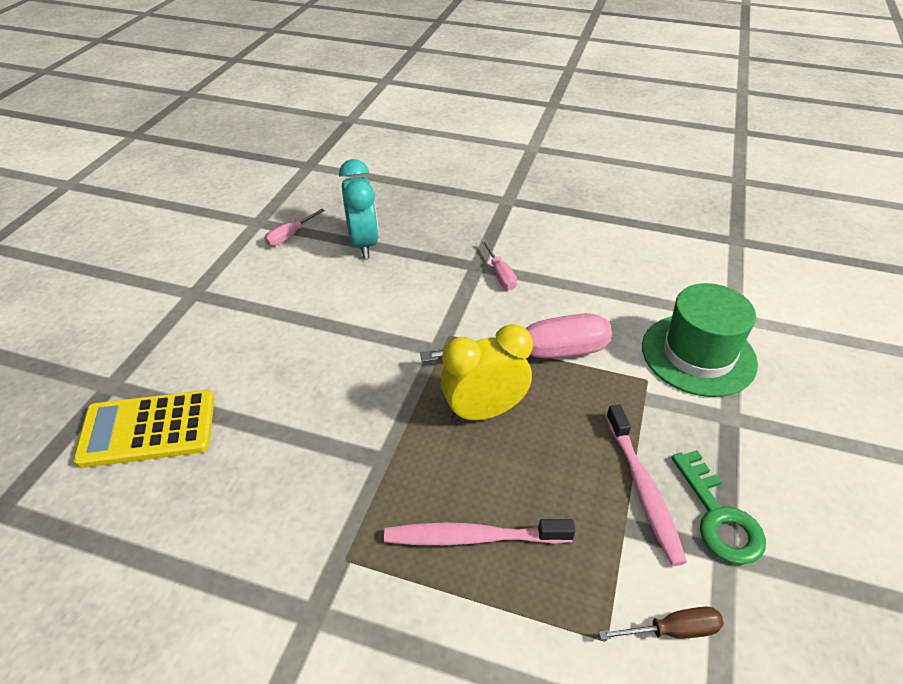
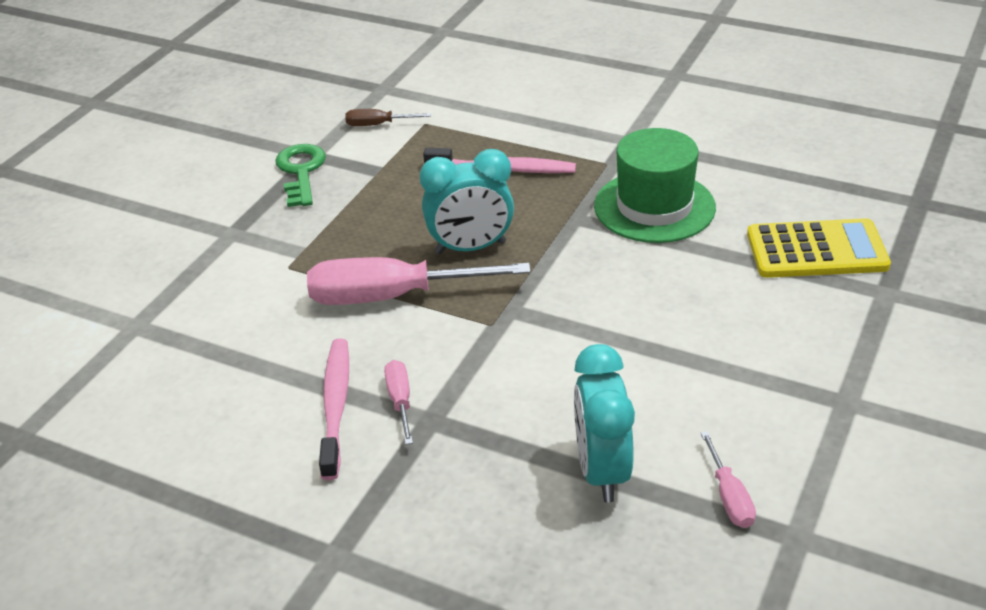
camera: 170 degrees left, 5 degrees down
(289, 236) = (729, 497): pink screwdriver -> pink screwdriver turned 120 degrees clockwise
(484, 411) = (470, 248): yellow clock -> turquoise clock
(643, 489) = (350, 189): pink toothbrush -> pink toothbrush (335, 406)
(698, 355) = (214, 287): green hat -> green hat (654, 207)

